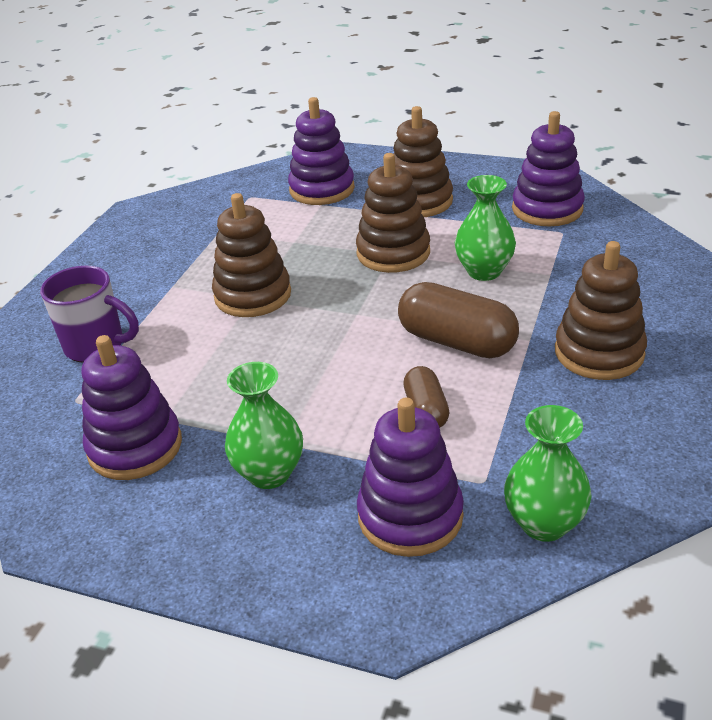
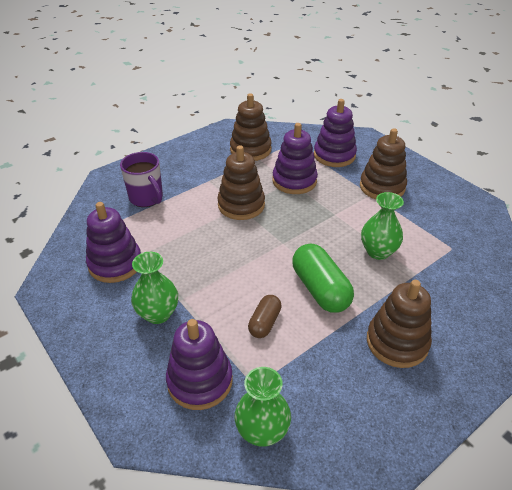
camera: 30 degrees right, 5 degrees up
(393, 253) = (337, 214): brown stacking toy -> brown stacking toy (250, 149)
(457, 342) = (320, 289): brown capsule -> green capsule
(547, 209) = (457, 228): purple stacking toy -> purple stacking toy (294, 181)

